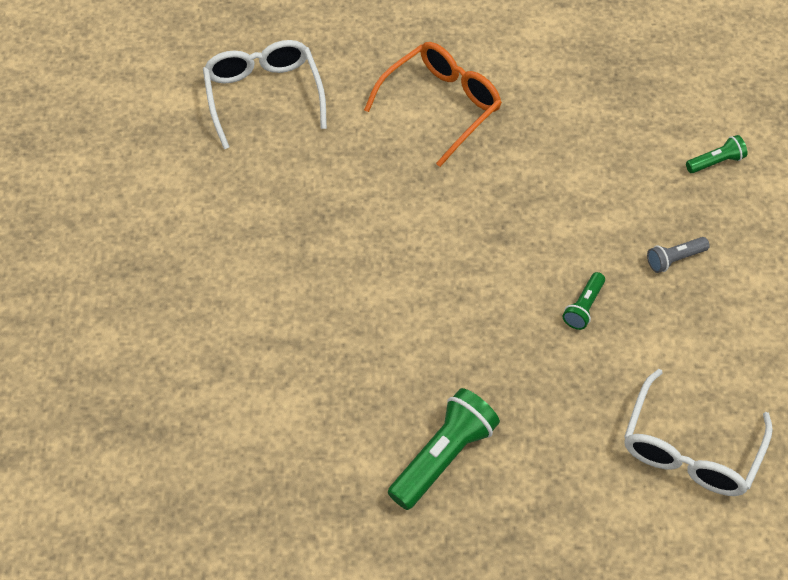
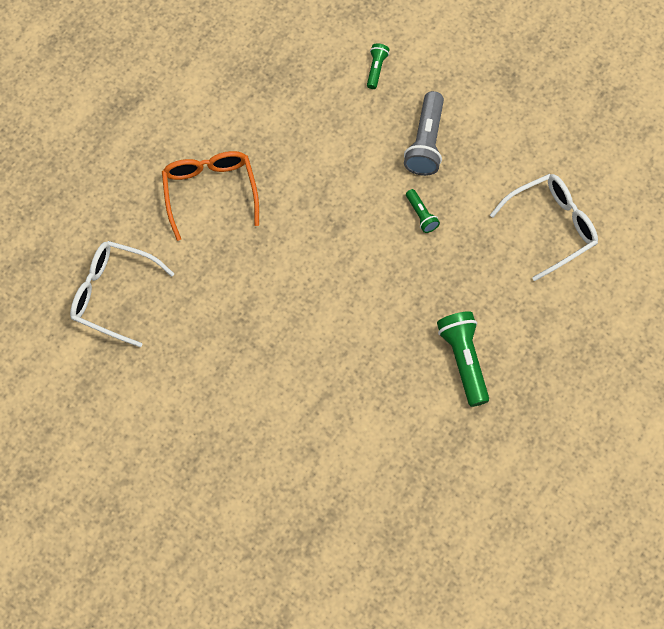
camera: 55 degrees left, 10 degrees up
(674, 259) = (426, 142): grey flashlight -> grey flashlight, size x1.89
(689, 450) = (552, 227): white glasses -> white glasses turned 90 degrees counterclockwise

